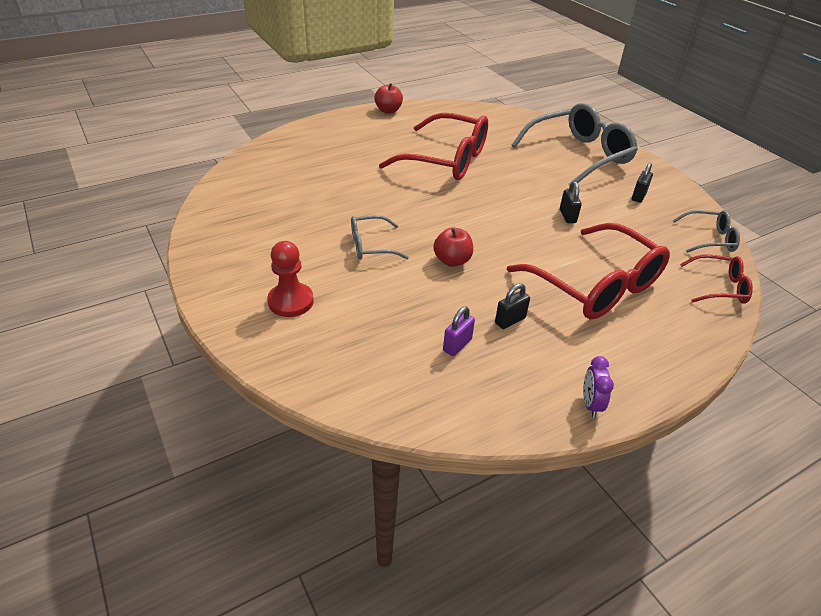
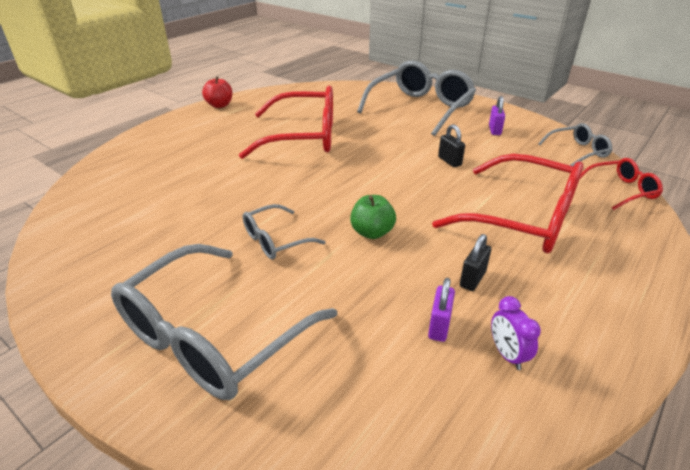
camera: 20 degrees left, 5 degrees down
(291, 301) = (212, 336): red pawn -> grey glasses
(452, 261) = (372, 232): red apple -> green apple
(590, 404) = (618, 347): purple clock -> purple clock (507, 354)
(638, 196) = (494, 130): black padlock -> purple padlock

